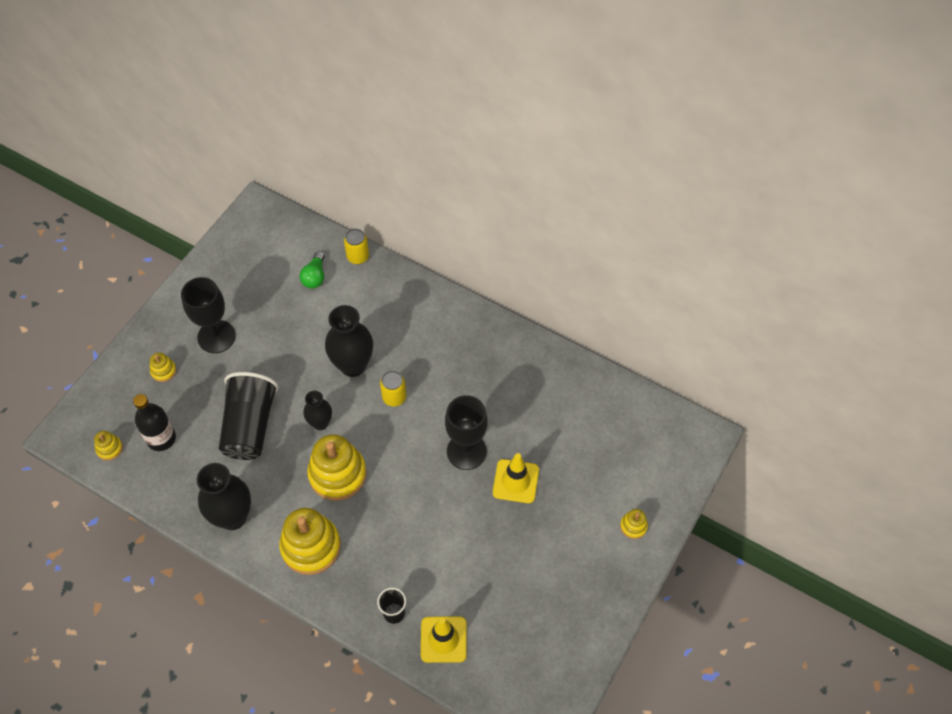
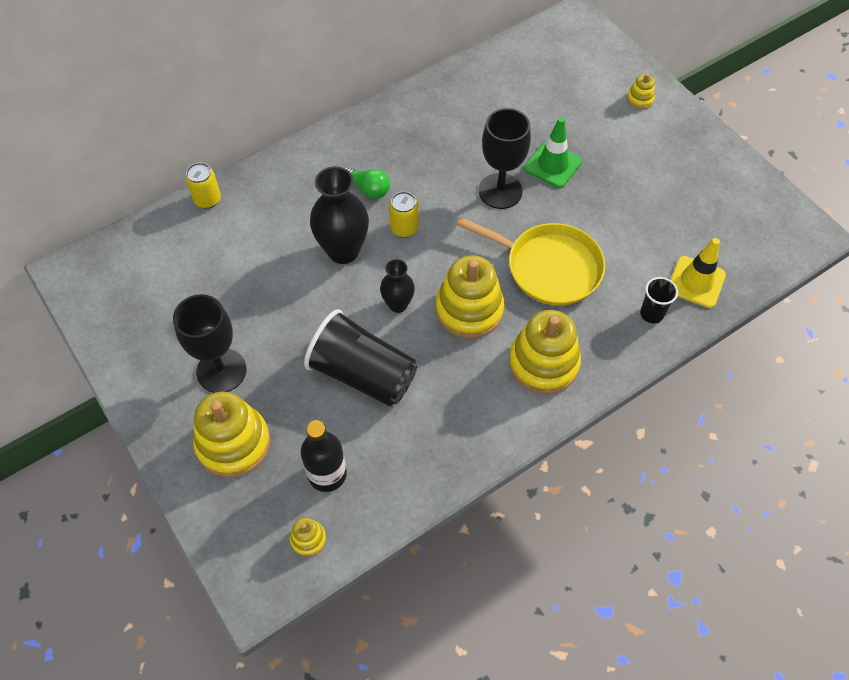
camera: 65 degrees left, 0 degrees up
(163, 371) = (233, 443): yellow stacking toy -> yellow stacking toy, size x2.18
(233, 517) = (471, 428): black vase -> none
(315, 276) = (205, 247): green light bulb -> green light bulb (368, 189)
(405, 517) = (548, 267): none -> yellow pan
(515, 481) = (552, 165): yellow traffic cone -> green traffic cone

